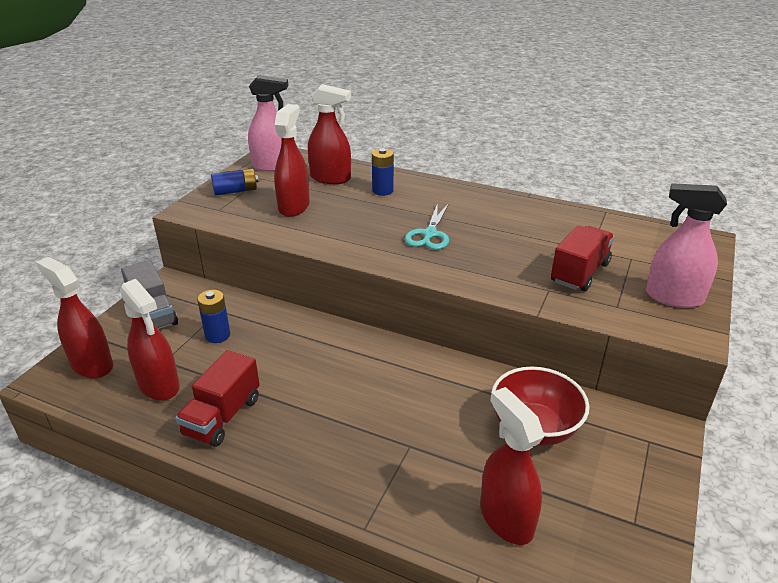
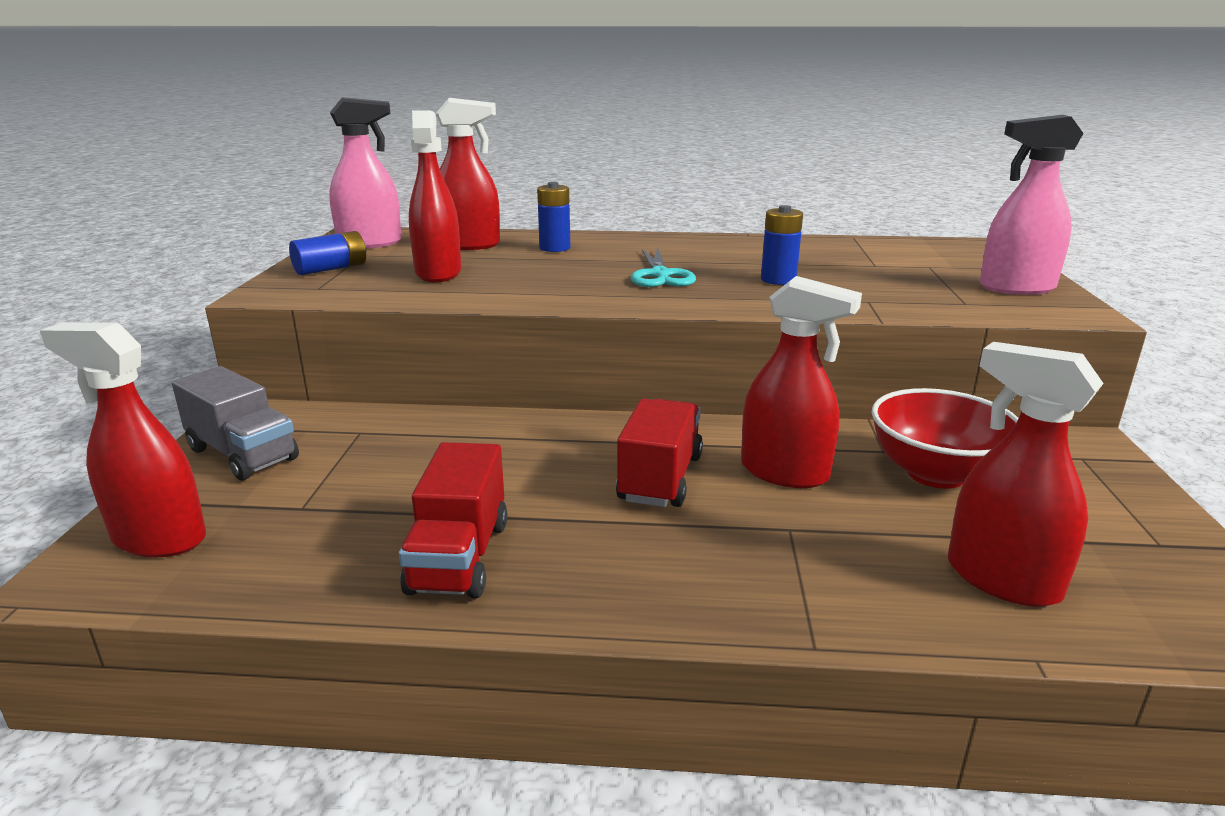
camera: 20 degrees left, 10 degrees down
(159, 385) = (312, 540): red spray bottle -> red spray bottle (785, 473)
(217, 335) = (378, 460): blue battery -> blue battery (778, 280)
(579, 273) = (886, 283): red truck -> red truck (660, 478)

